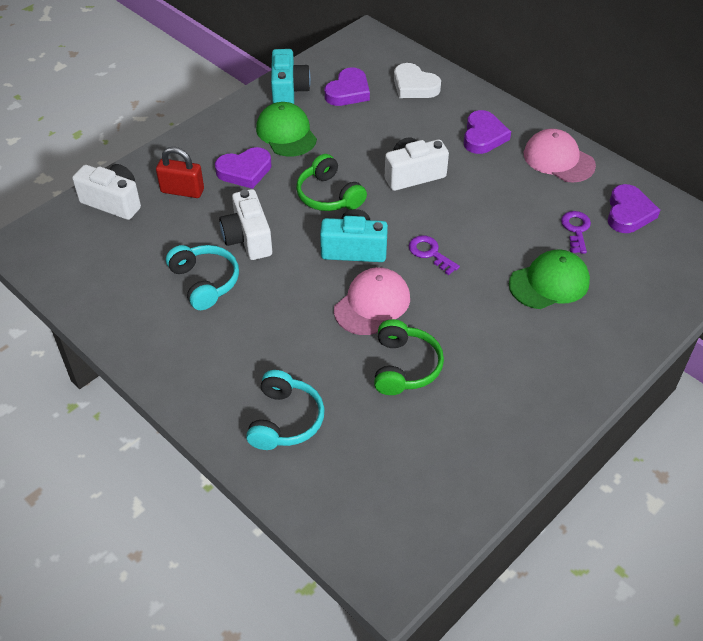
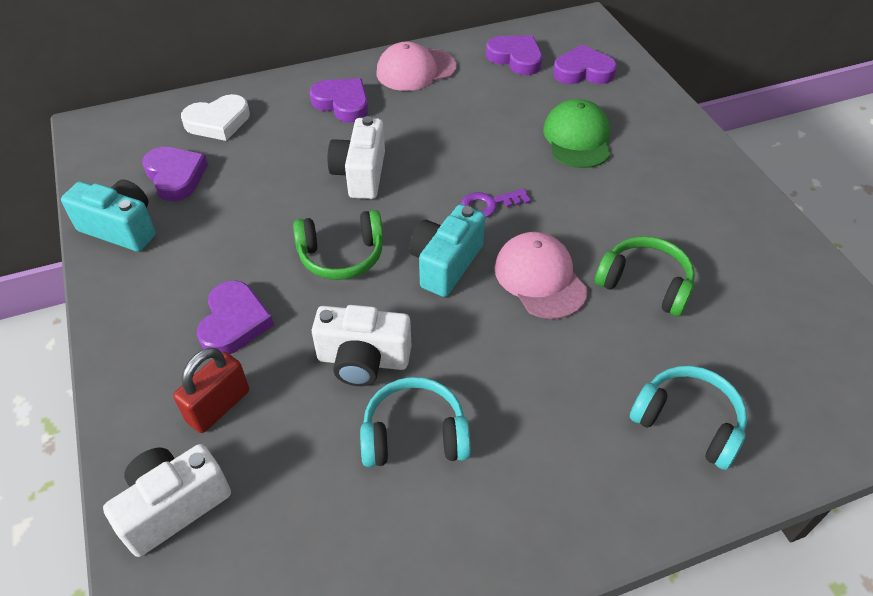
camera: 65 degrees left, 0 degrees up
(286, 133) = (198, 257): green cap -> none
(576, 230) = (517, 96): purple key -> none
(648, 262) = (583, 71): none -> purple heart

